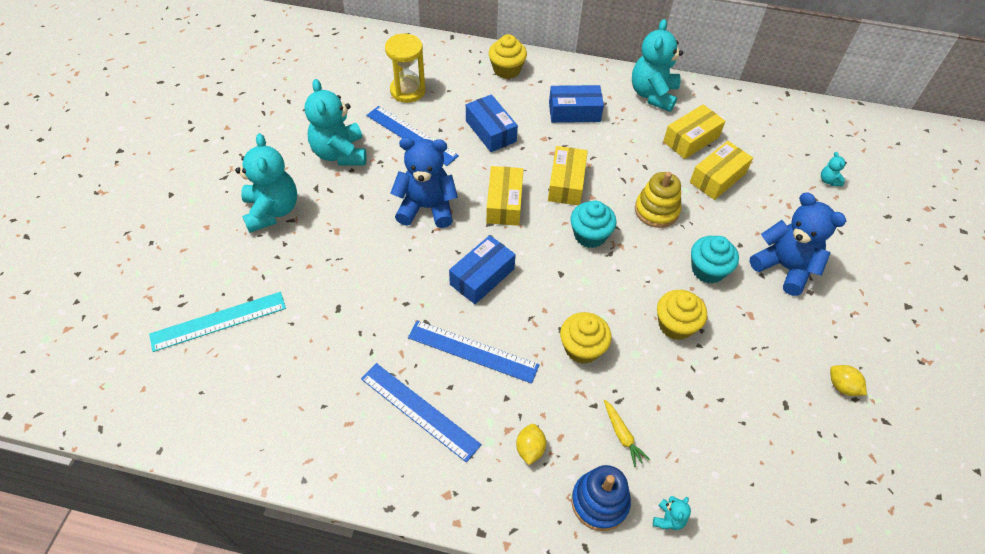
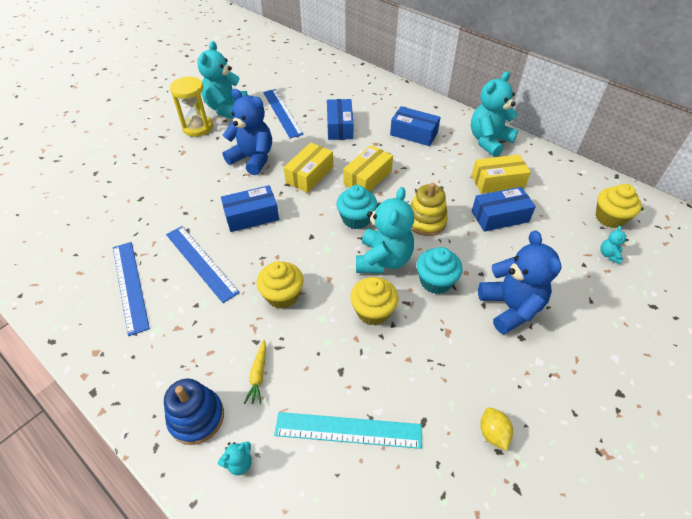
camera: 30 degrees right, 5 degrees down
(218, 321) = (65, 178): turquoise ruler -> turquoise ruler (348, 430)
(272, 211) = (155, 127): turquoise teddy bear -> turquoise teddy bear (383, 260)
(408, 91) = (303, 86): yellow hourglass -> yellow hourglass (198, 128)
(506, 70) = (384, 93): yellow cupcake -> yellow cupcake (610, 218)
(530, 449) = (180, 349): yellow lemon -> none
(717, 178) = (500, 216): yellow box -> blue box

